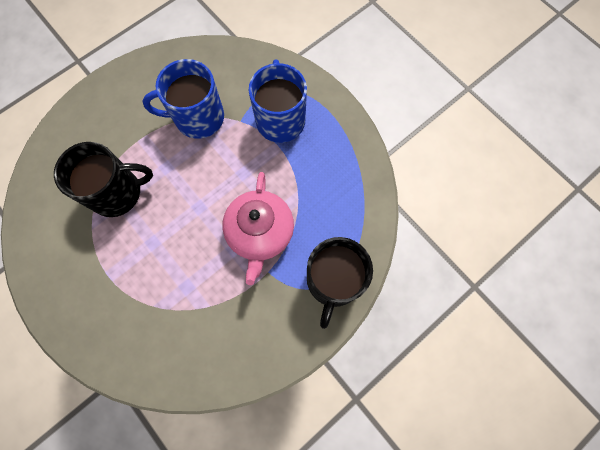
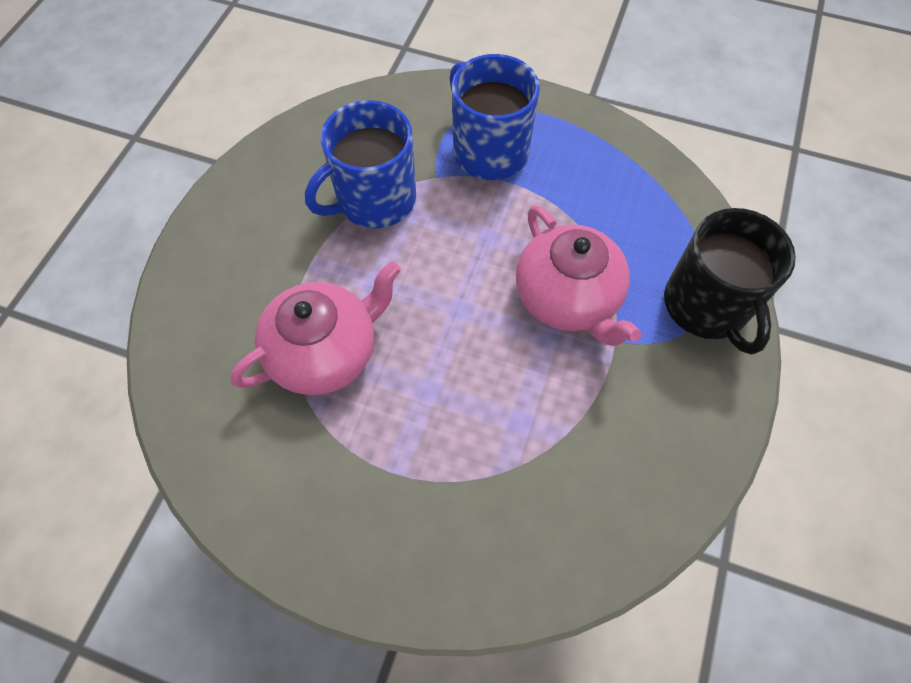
camera: 30 degrees left, 10 degrees down
(117, 192) = (325, 351): black mug -> pink teapot

